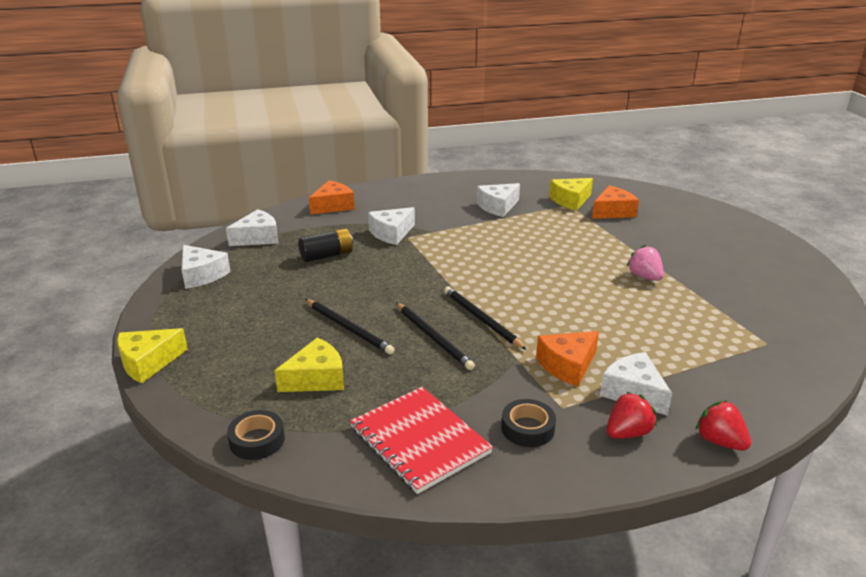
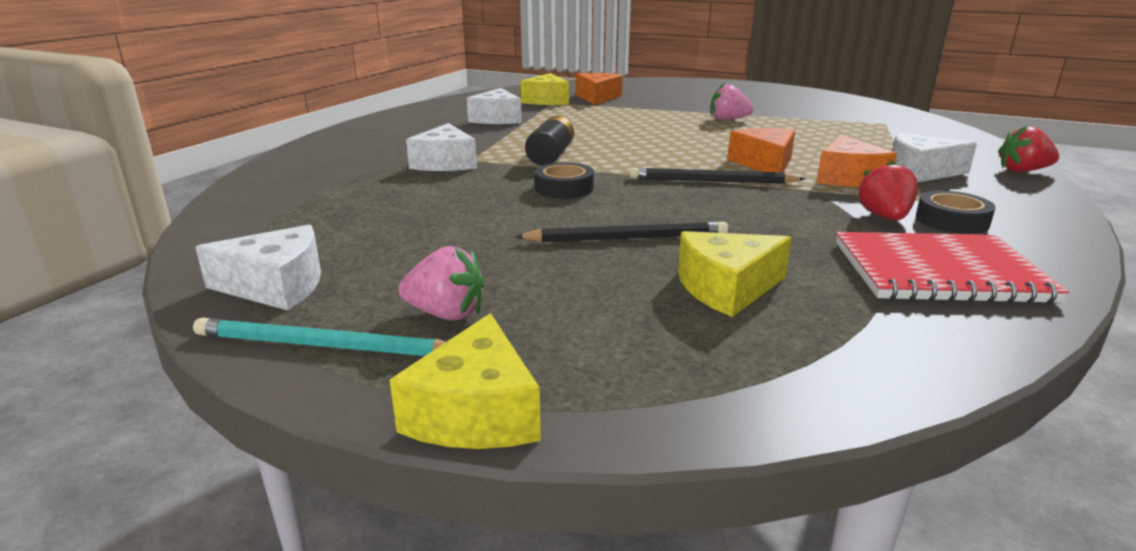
camera: 50 degrees left, 5 degrees down
(166, 310) = (324, 346): none -> turquoise pencil
(215, 321) = (446, 314): none -> pink strawberry
(257, 238) = (267, 222): white cheese -> none
(257, 440) = (854, 374): black tape -> black tape (564, 188)
(316, 378) = (727, 288): yellow cheese -> yellow cheese turned 120 degrees counterclockwise
(327, 255) = (420, 201): black battery -> black battery (550, 156)
(333, 206) = (303, 167): orange cheese -> orange cheese (764, 164)
(433, 337) = (717, 207): black pencil -> none
(627, 433) = (988, 191): red strawberry -> red strawberry (884, 217)

